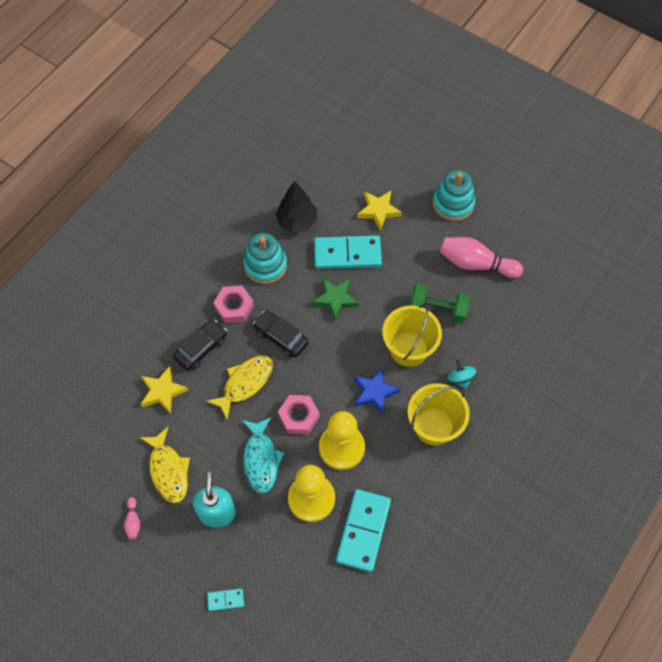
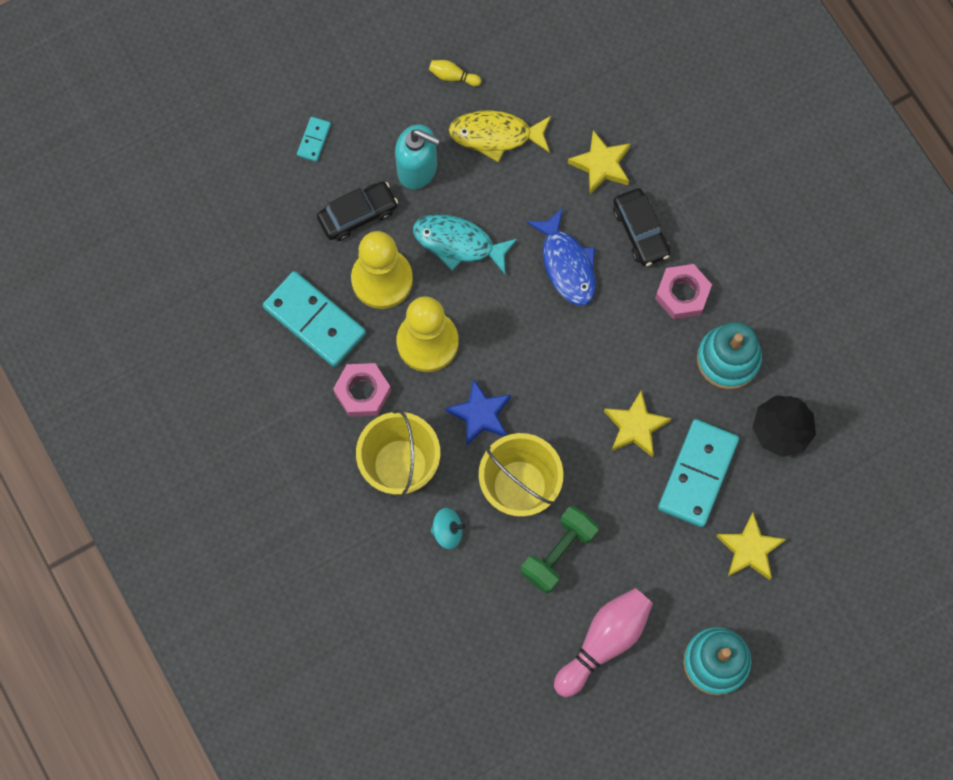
camera: 115 degrees right, 10 degrees up
(133, 521) = (453, 76): pink bowling pin -> yellow bowling pin
(245, 383) = (567, 264): yellow fish -> blue fish
(281, 337) = (611, 334): black car -> black car (358, 214)
(299, 416) = (492, 309): pink nut -> pink nut (362, 392)
(335, 299) = (635, 426): green star -> yellow star

